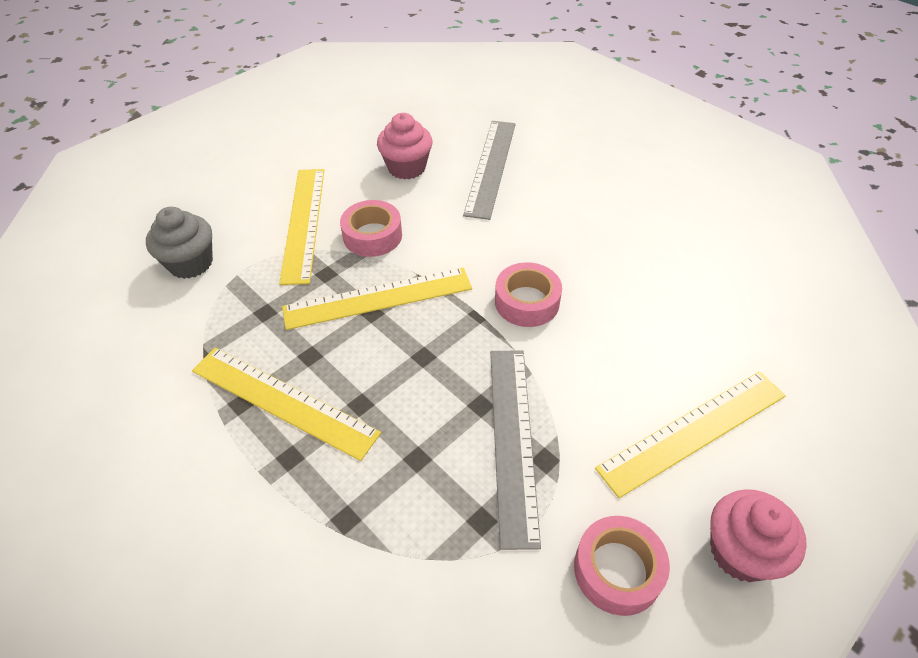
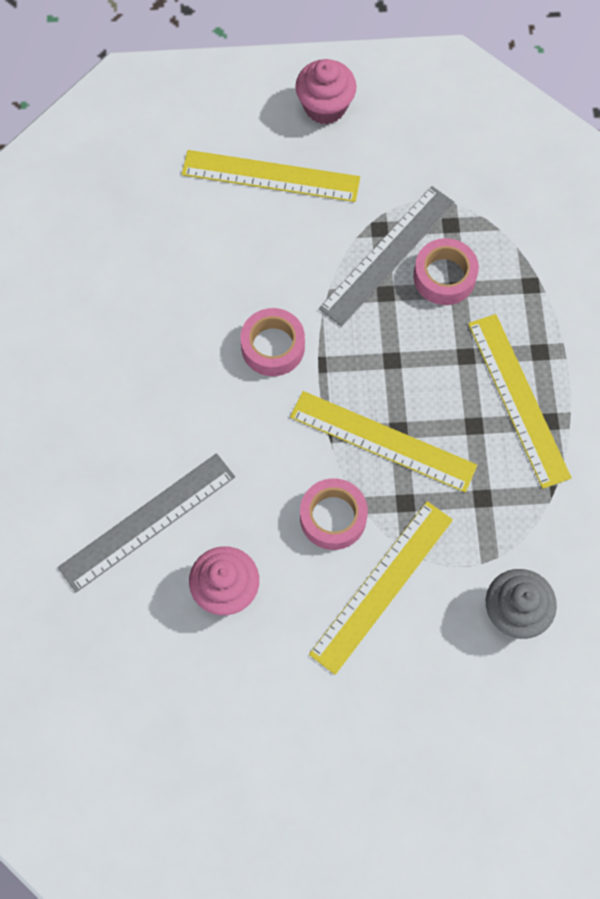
camera: 140 degrees left, 20 degrees up
(617, 570) = (400, 147): pink tape -> pink tape (444, 277)

